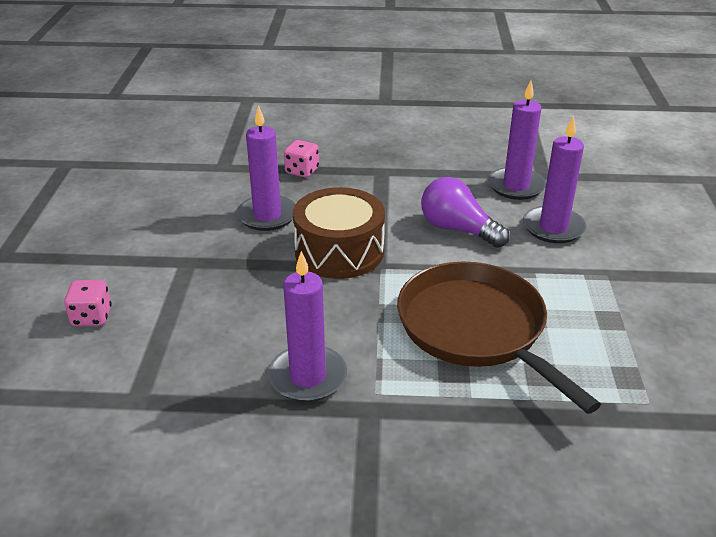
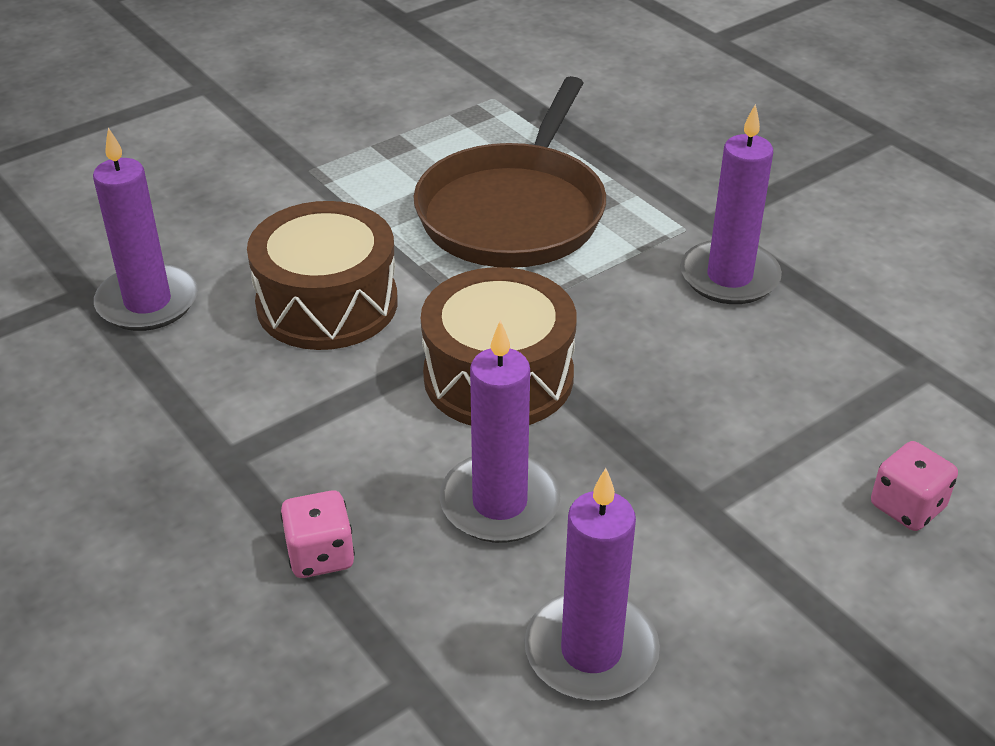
camera: 130 degrees left, 5 degrees up
(458, 229) = (327, 303): purple light bulb -> brown drum
(553, 228) = (239, 234): purple candle -> purple candle (591, 651)

